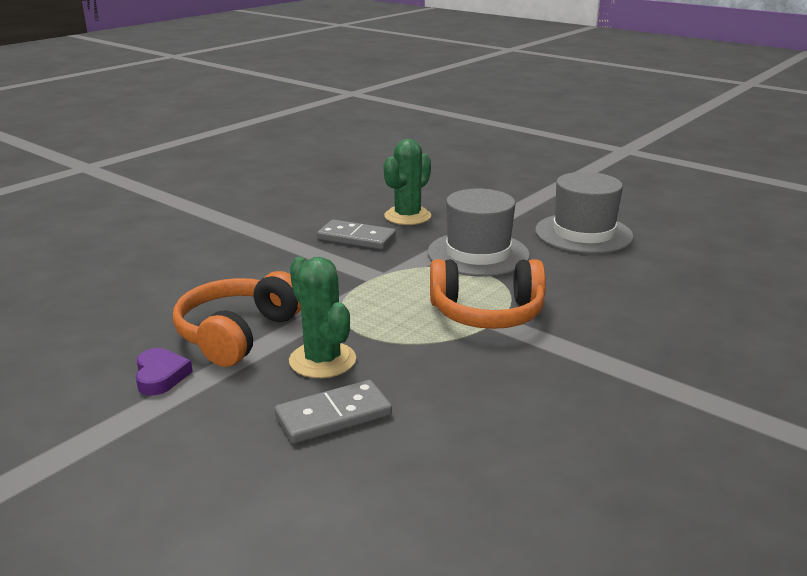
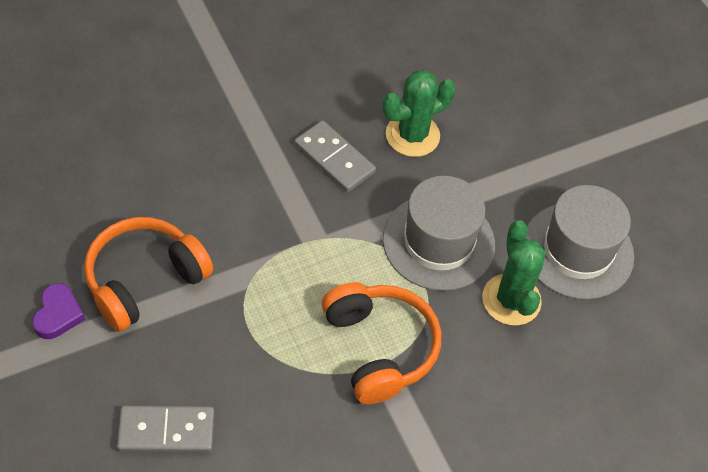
camera: 20 degrees right, 30 degrees up
(322, 360) = (195, 353): green cactus -> green cactus (511, 300)
(487, 313) = (379, 348): orange headphones -> orange headphones turned 135 degrees counterclockwise

